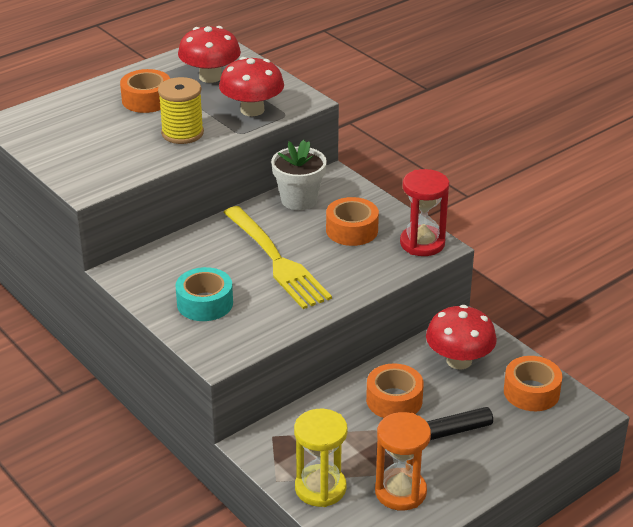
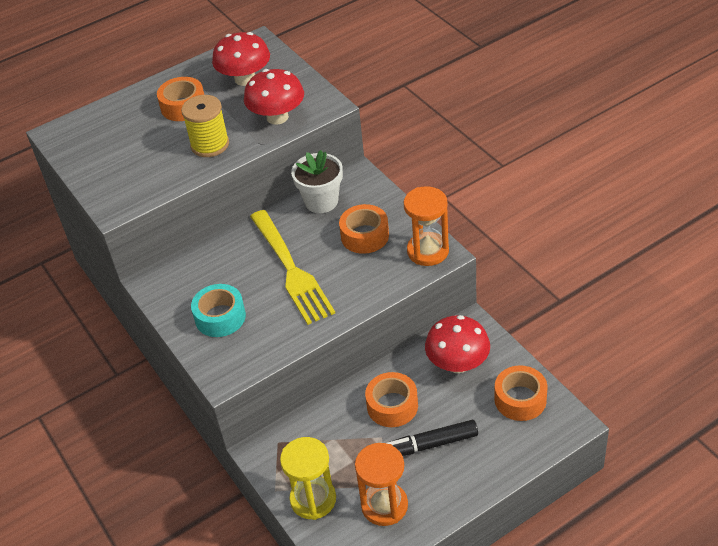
camera: 10 degrees right, 10 degrees up
(422, 243) = (428, 251): red hourglass -> orange hourglass

